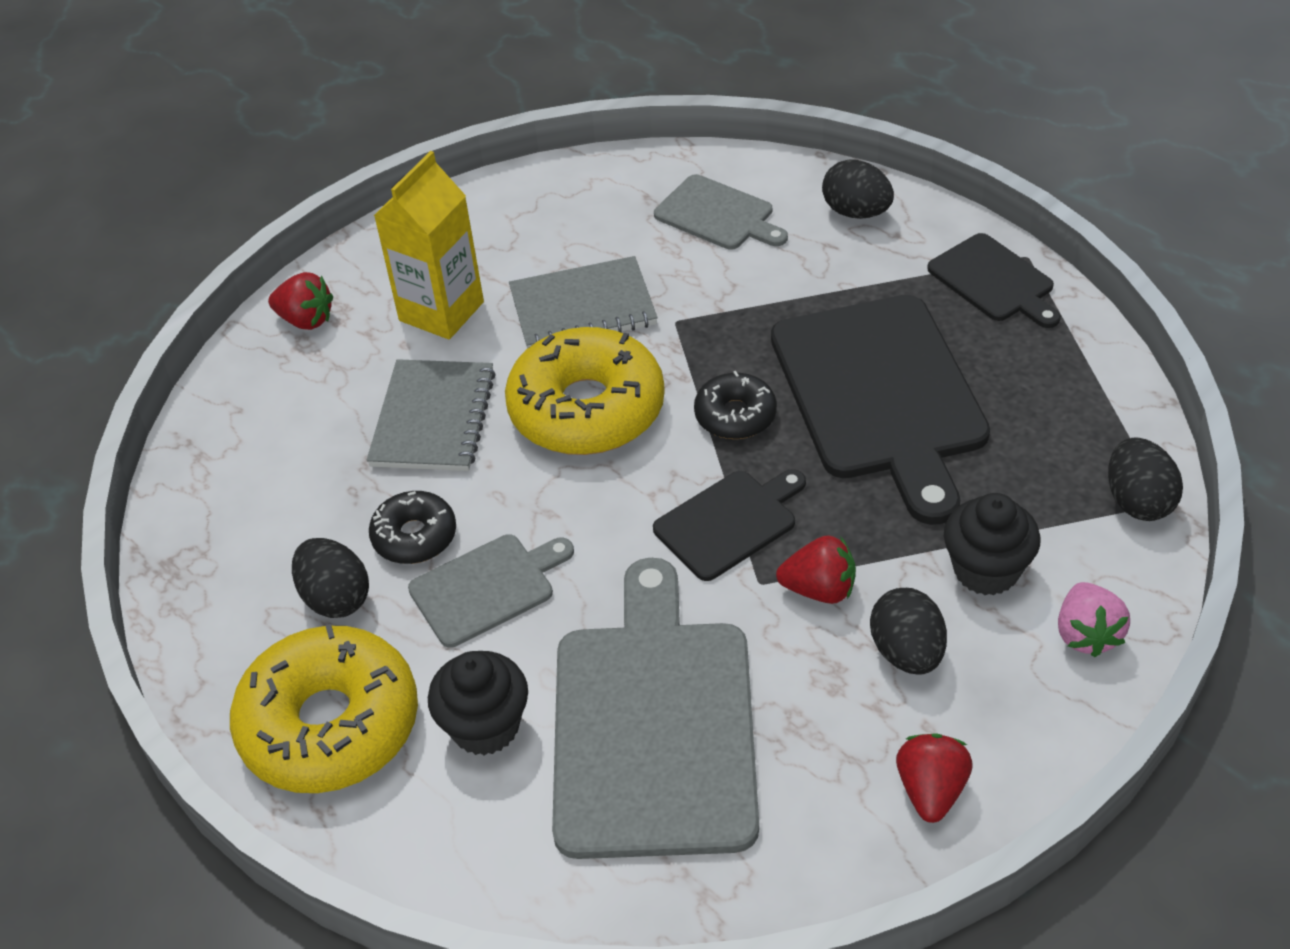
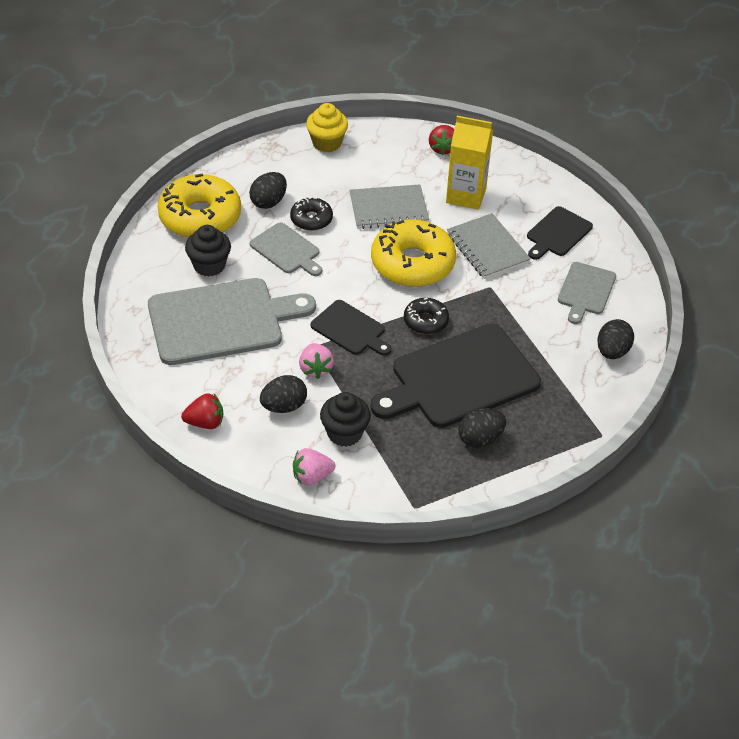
camera: 70 degrees right, 0 degrees up
(206, 480) = (327, 143): none -> yellow cupcake
(819, 589) = (315, 369): red strawberry -> pink strawberry
(994, 281) = (573, 421): black cutting board -> black cutting board (557, 233)
(1137, 501) = (411, 495): black egg -> black egg (480, 439)

